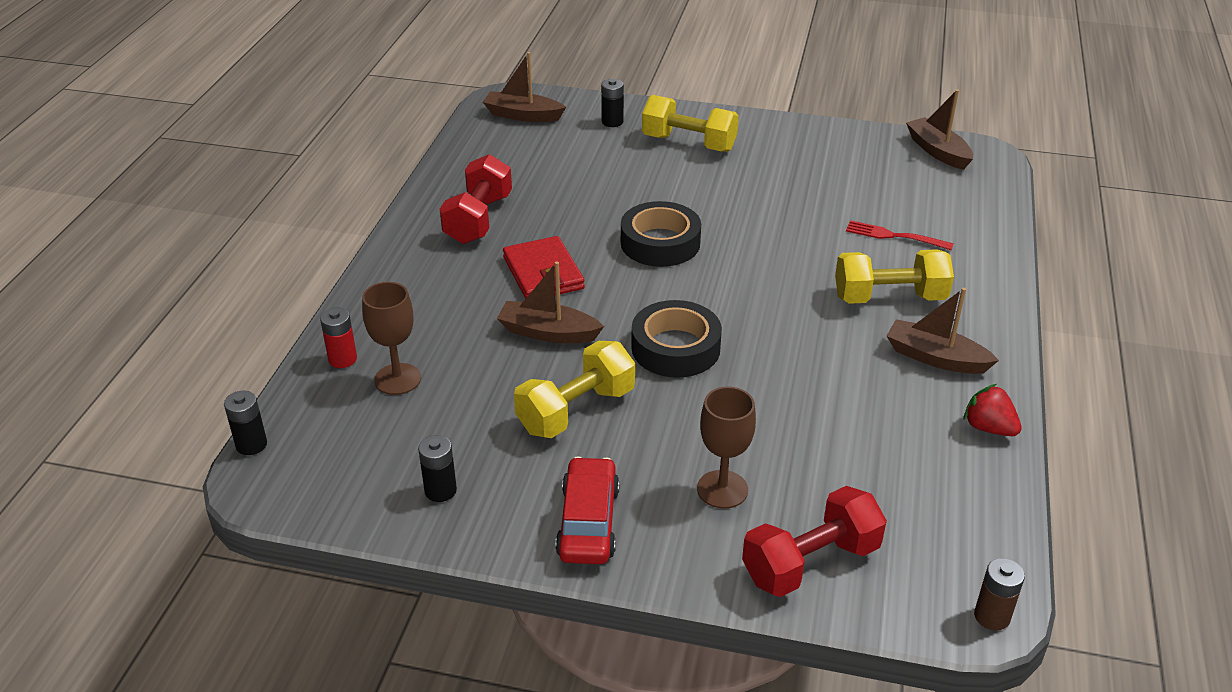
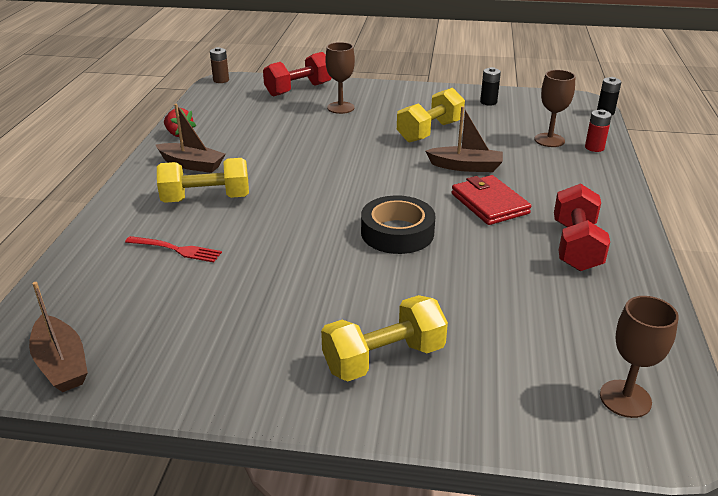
camera: 175 degrees right, 5 degrees down
(523, 115) = (625, 398): brown boat -> brown goblet
(588, 522) = (408, 96): red car -> none
(612, 122) = (495, 393): black battery -> none
(675, 348) = (373, 162): black tape -> none
(689, 143) = (384, 358): yellow dumbbell -> yellow dumbbell turned 45 degrees counterclockwise

